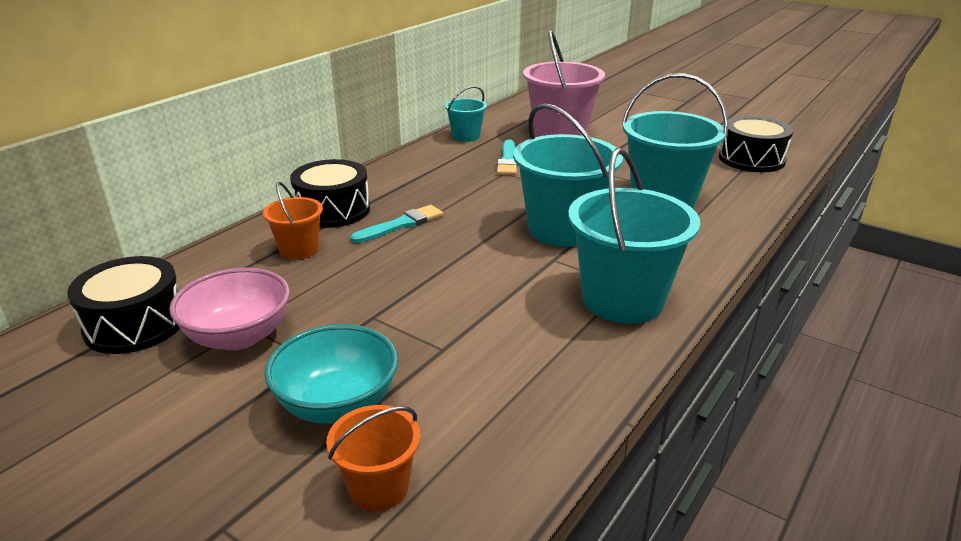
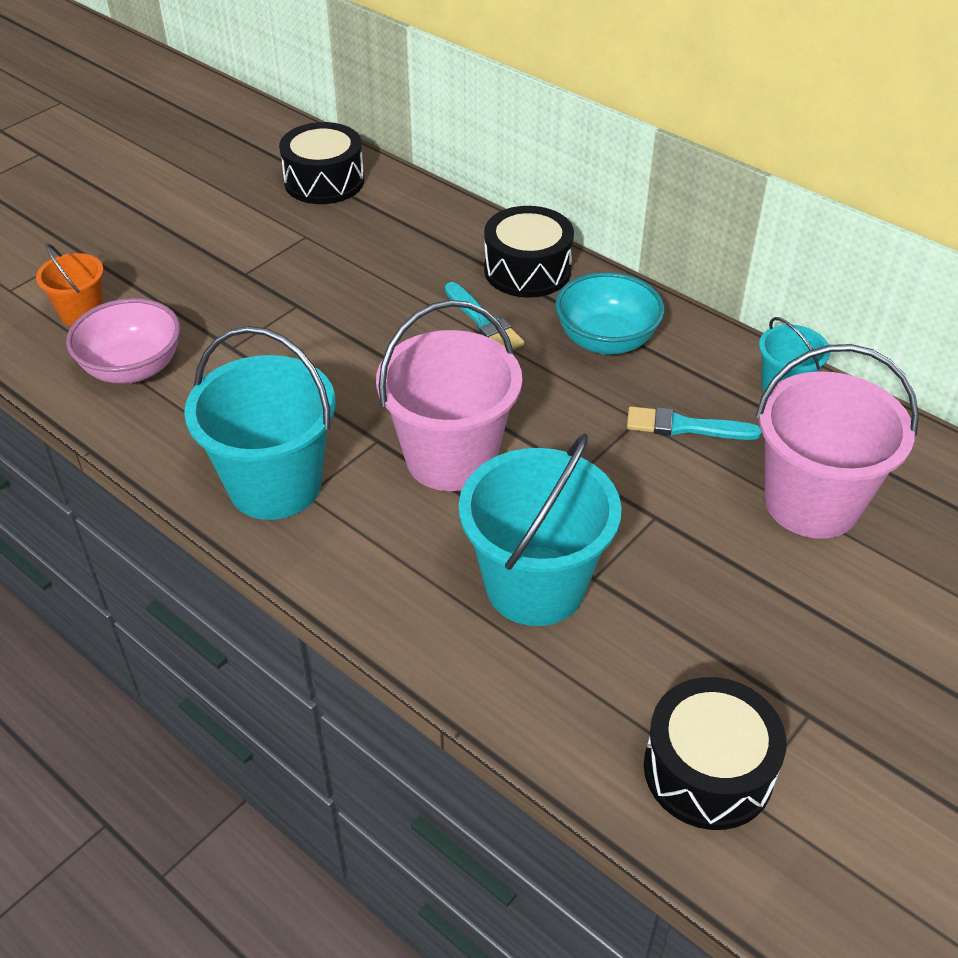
camera: 95 degrees right, 15 degrees up
(239, 336) = (289, 234): pink bowl -> pink bowl (133, 368)
(299, 249) = (436, 253): orange bucket -> none
(337, 404) = (179, 290): turquoise bowl -> turquoise bowl (606, 340)
(562, 230) = (451, 458): turquoise bucket -> pink bucket

